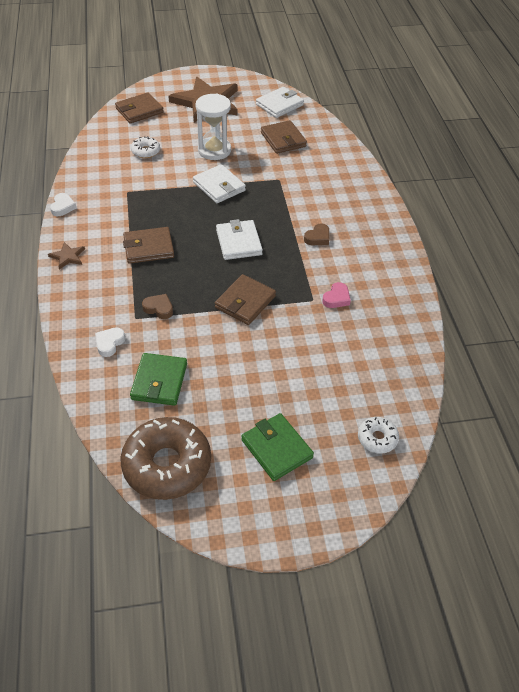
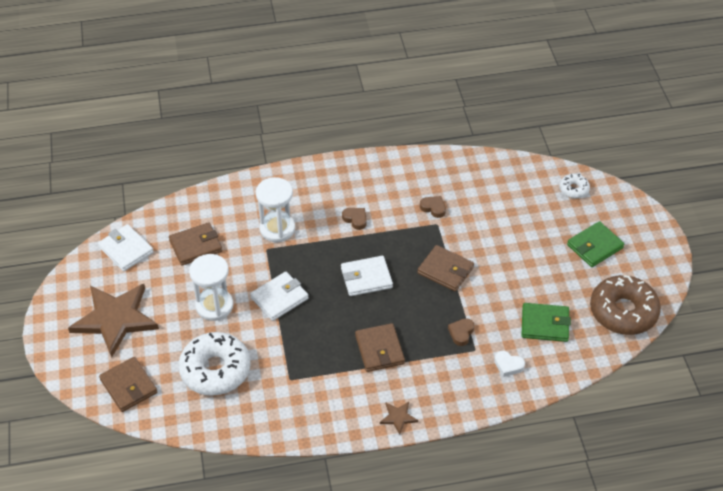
camera: 90 degrees left, 0 degrees up
(63, 207) = (318, 436): white heart -> none
(146, 151) = (215, 370): white donut -> white donut, size x2.10
(304, 186) = (277, 229): none -> white hourglass
(336, 298) = (433, 208): pink heart -> brown heart

